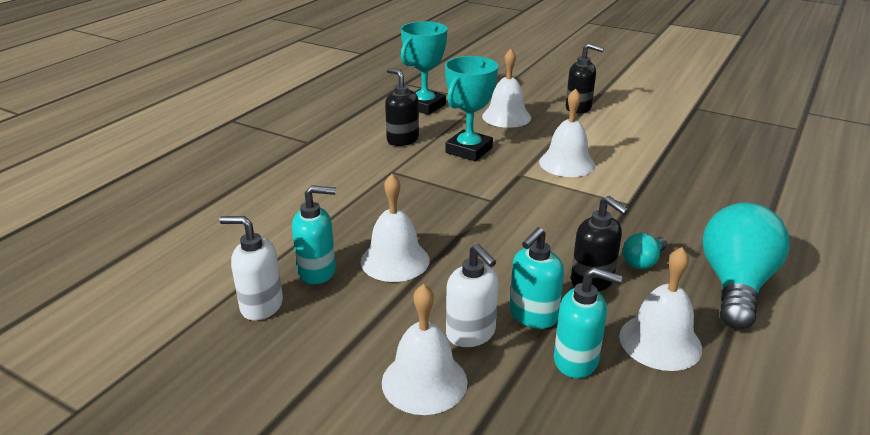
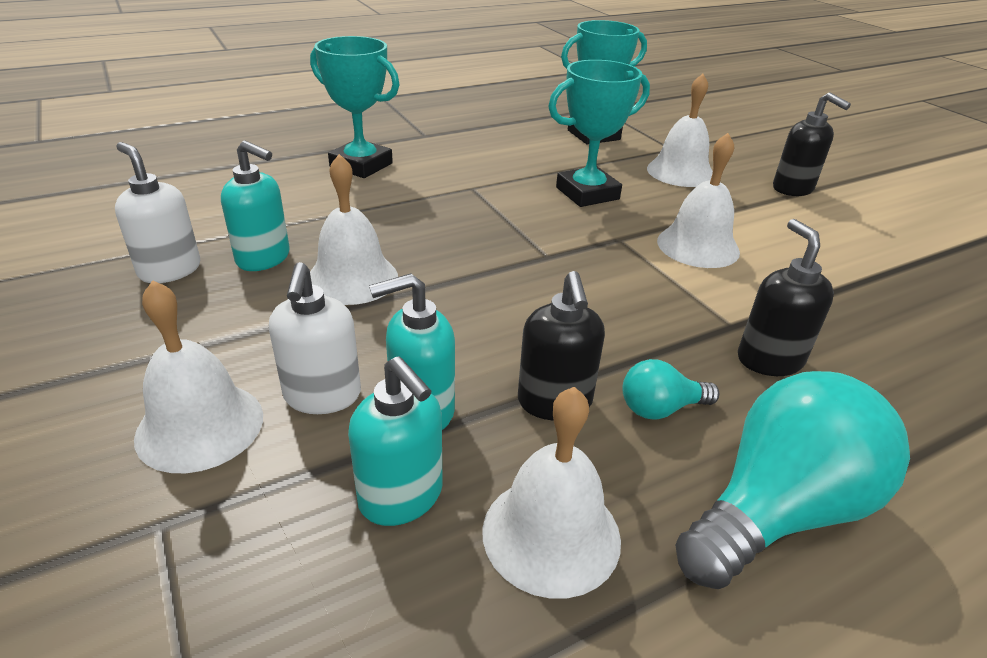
camera: 30 degrees right, 5 degrees up
(292, 181) = (361, 165): none -> turquoise trophy
(402, 140) = (524, 160): black soap dispenser -> black soap dispenser (769, 359)

